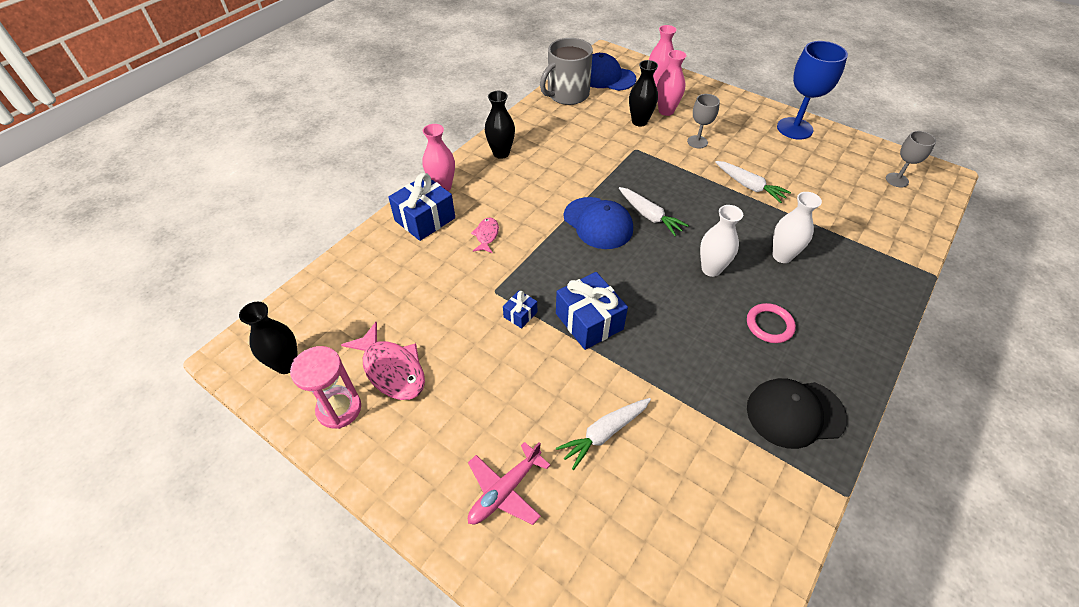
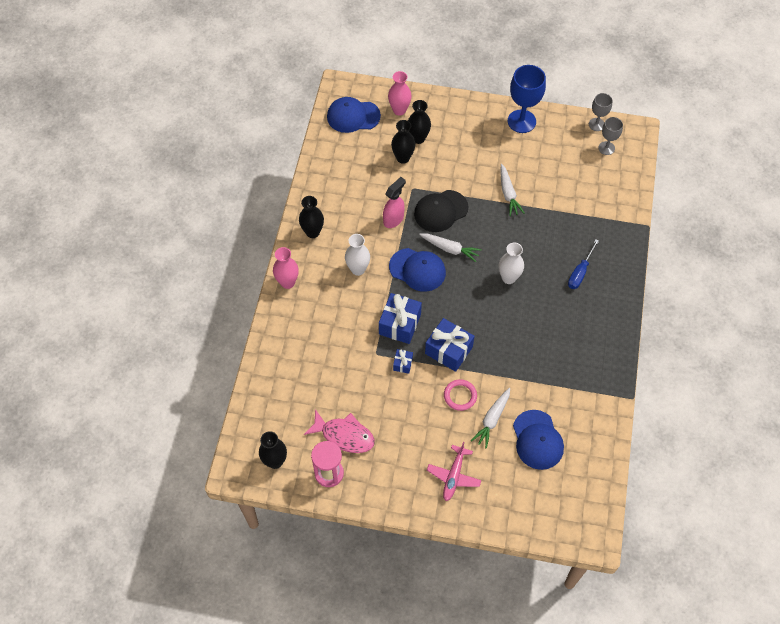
camera: 25 degrees left, 10 degrees up
(425, 219) = (293, 316): blue gift -> blue gift (400, 324)
(486, 235) = (345, 312): pink fish -> none
(567, 94) = (331, 149): grey mug -> none
(598, 169) = (393, 219): none -> pink spray bottle
(661, 493) = (537, 440): none -> blue cap
(666, 111) = (418, 138): pink vase -> black vase
(697, 142) = (455, 163): grey goblet -> grey goblet (596, 124)
(749, 186) = (508, 194): white carrot -> white carrot turned 60 degrees clockwise
(769, 325) = (559, 306): pink ring -> pink ring (460, 396)
(782, 256) = (550, 248): white vase -> white vase (358, 269)
(795, 413) = (592, 361): black cap -> black cap (440, 211)
(815, 296) = (580, 272): none -> blue screwdriver

